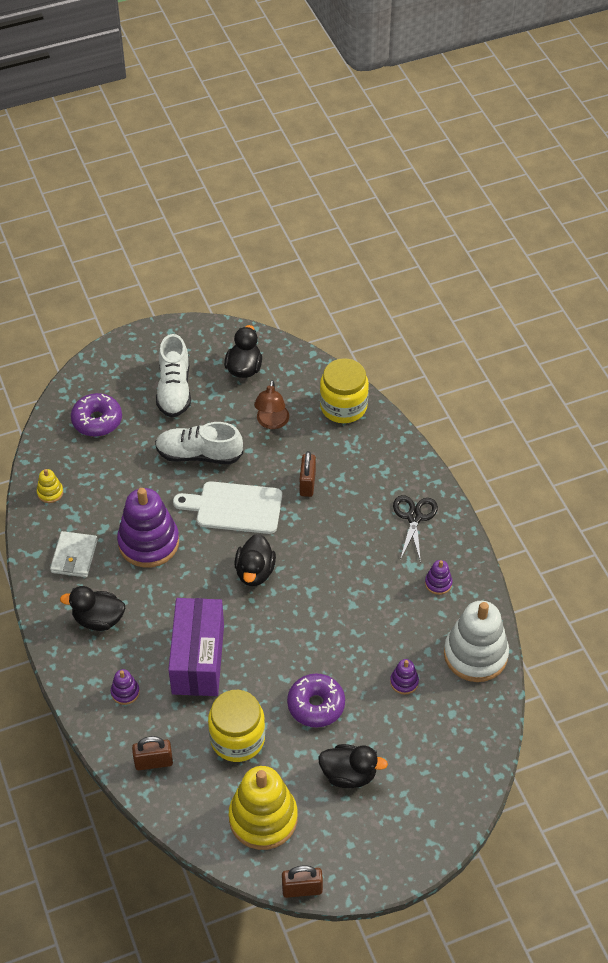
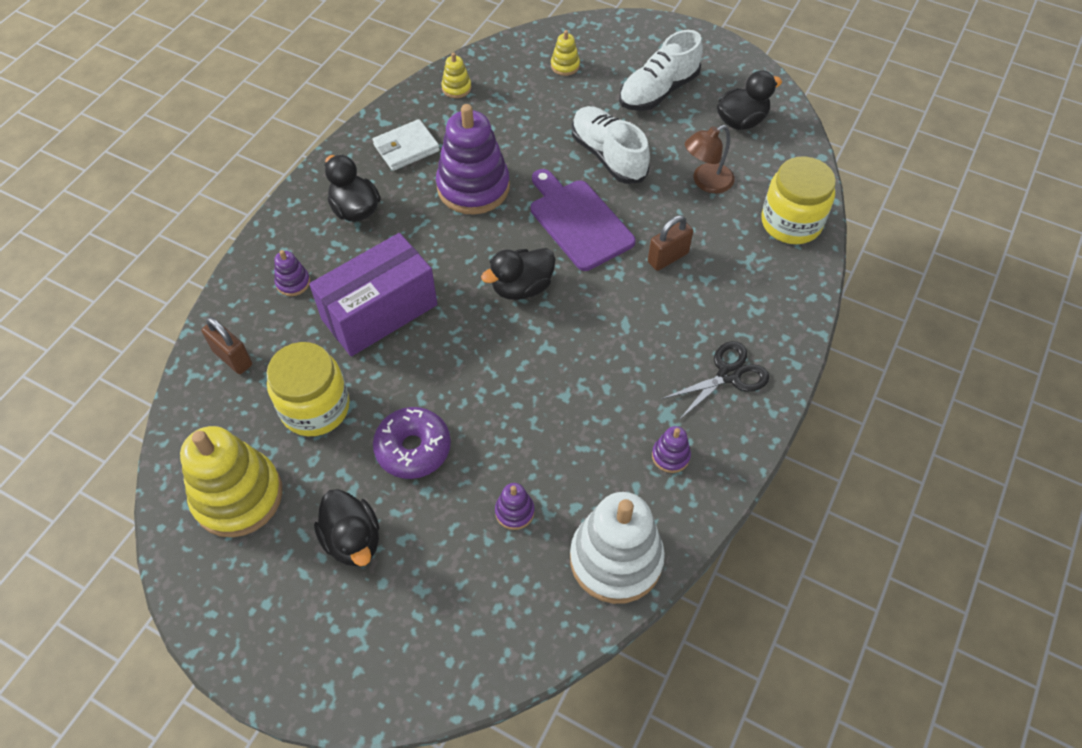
camera: 50 degrees right, 5 degrees up
(97, 420) = (565, 66): purple donut -> yellow stacking toy
(234, 508) = (578, 222): white cutting board -> purple cutting board
(302, 889) = (176, 594): brown padlock -> none

